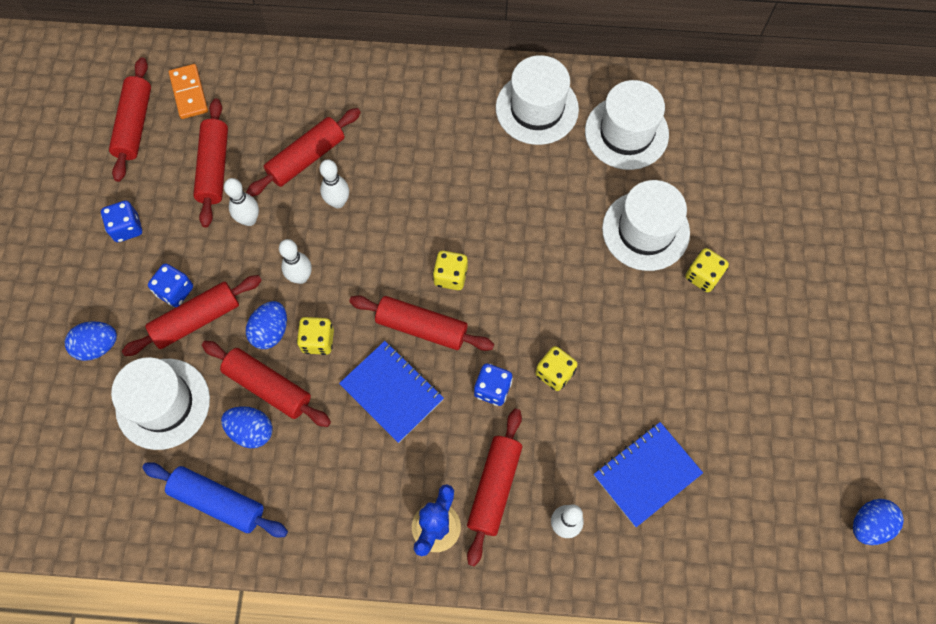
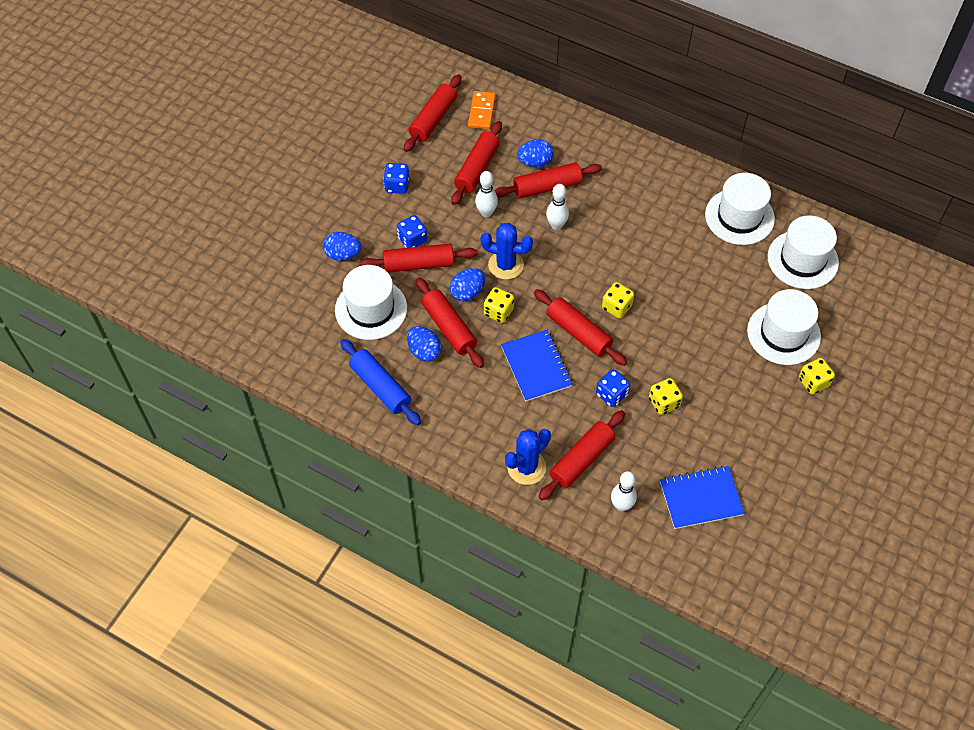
camera: 25 degrees right, 10 degrees down
(301, 277) = (506, 265): white bowling pin -> blue cactus
(868, 525) = (859, 605): blue egg -> blue egg (535, 162)

